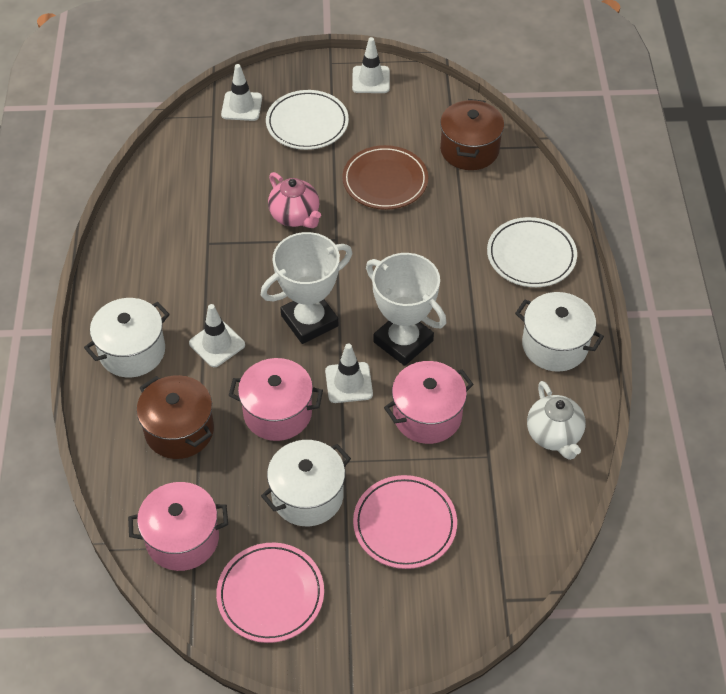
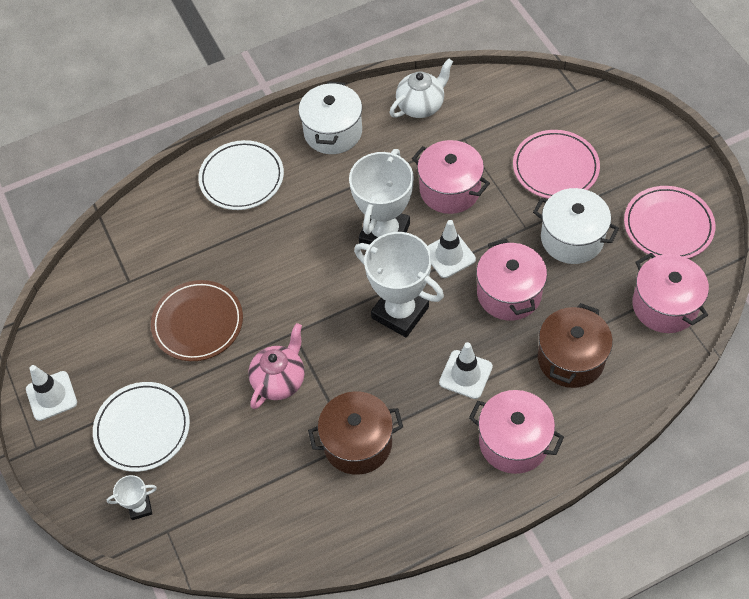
camera: 110 degrees left, 5 degrees up
(132, 351) = (513, 442): white pot -> pink pot
(241, 106) = (140, 507): white traffic cone -> white trophy
(469, 150) = (126, 269): brown pot -> brown pot (357, 443)

